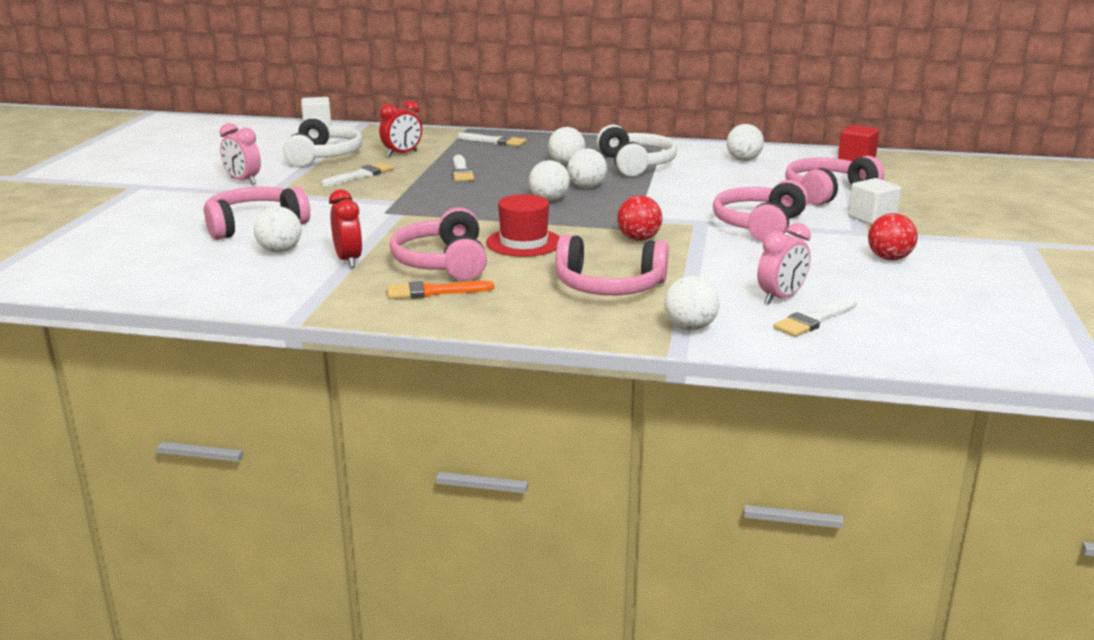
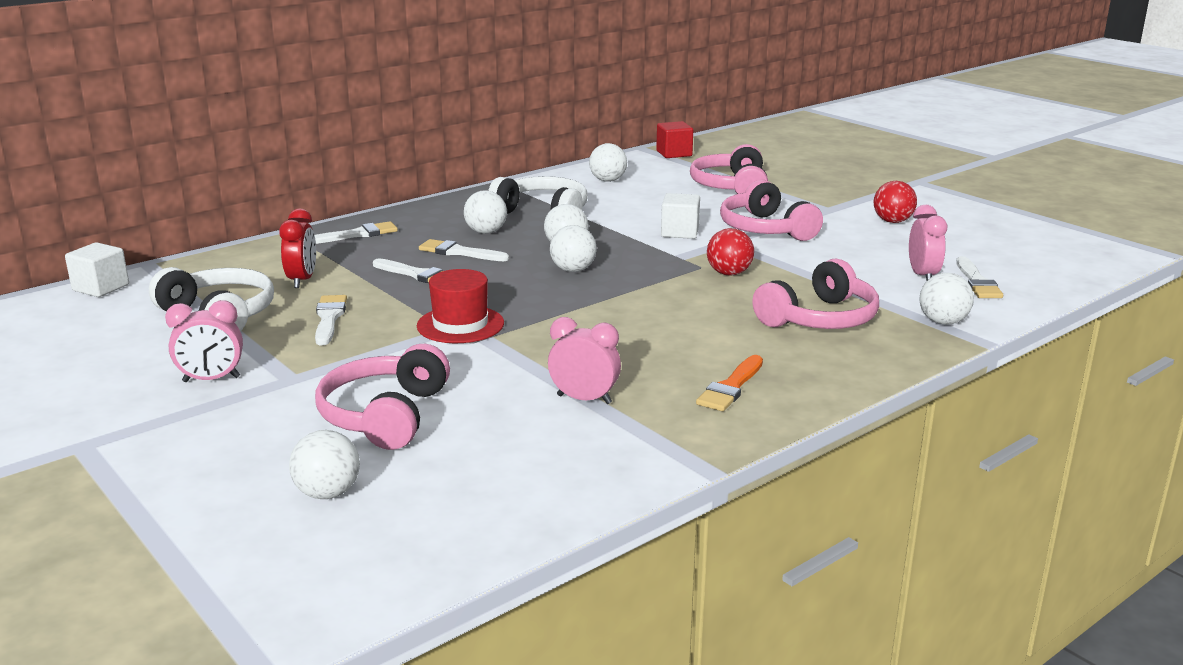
camera: 50 degrees left, 0 degrees up
(280, 251) = (496, 425): white ball -> white ball (328, 493)
(348, 260) = (584, 399): red clock -> pink clock
(442, 262) = (661, 361): pink headphones -> none
(517, 168) = (459, 252): none -> white brush
(524, 243) = (665, 314): red hat -> red hat (460, 325)
(872, 218) = (806, 196): white cube -> white cube (680, 232)

